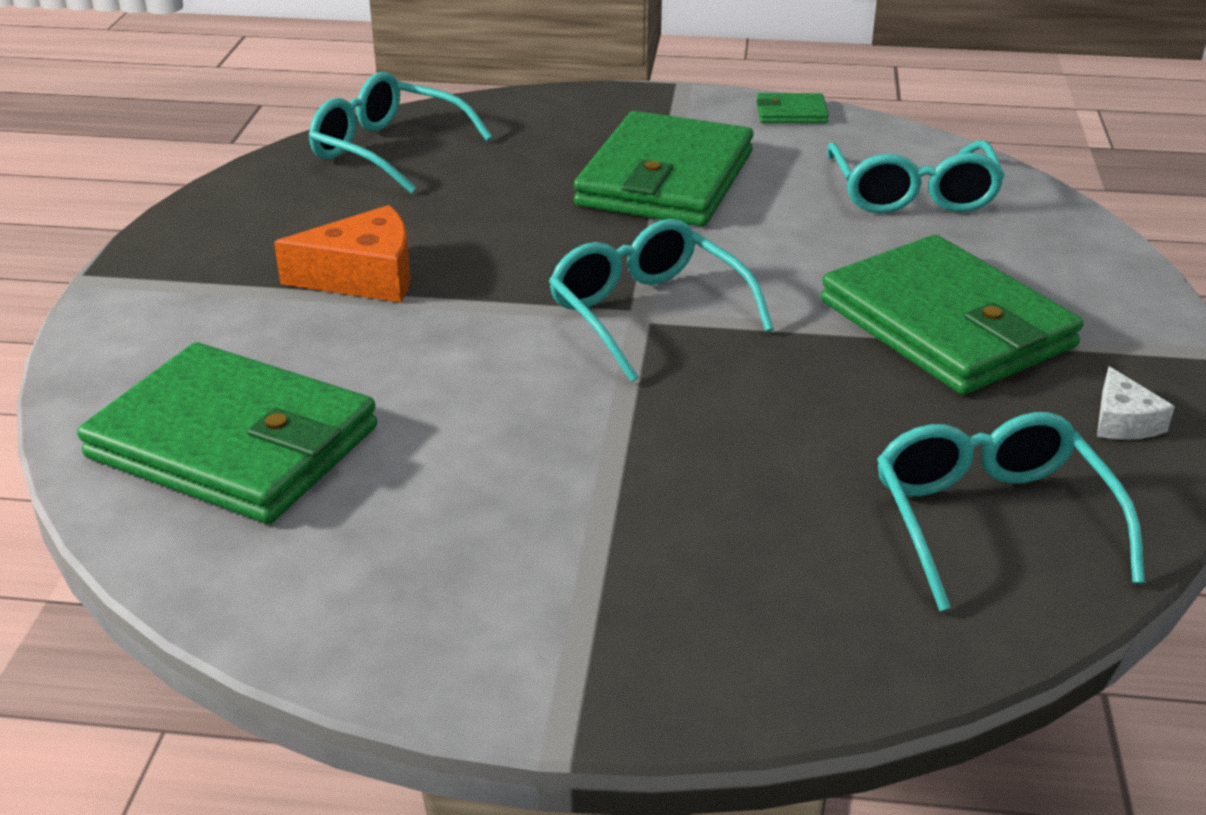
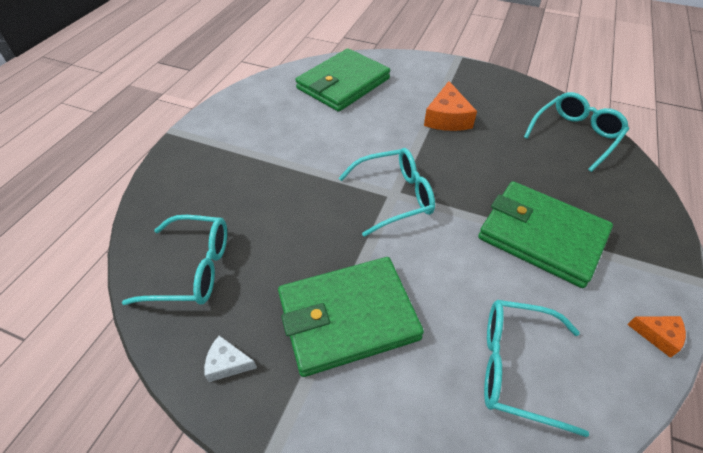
camera: 105 degrees right, 15 degrees up
(791, 113) = (658, 335): green wallet -> orange cheese

